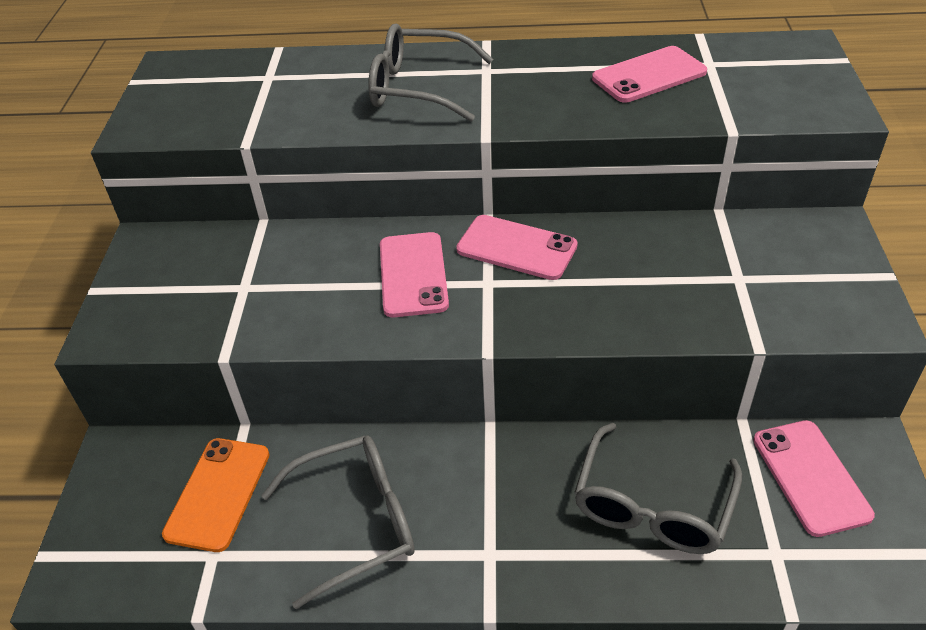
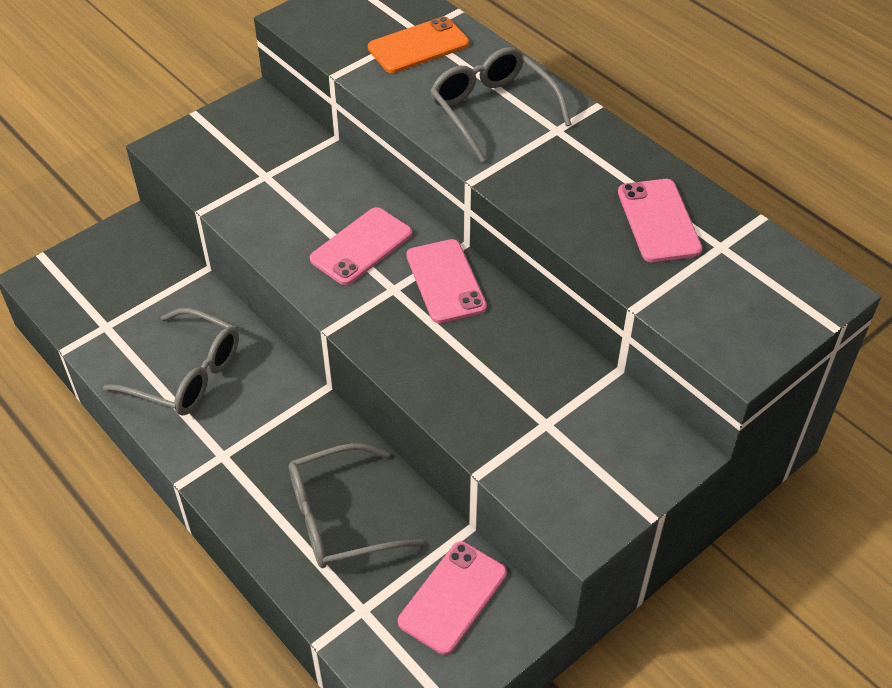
camera: 45 degrees right, 5 degrees up
(218, 494) = (147, 296): orange phone -> orange phone (418, 46)
(649, 75) = (658, 221): pink phone -> pink phone turned 60 degrees clockwise

